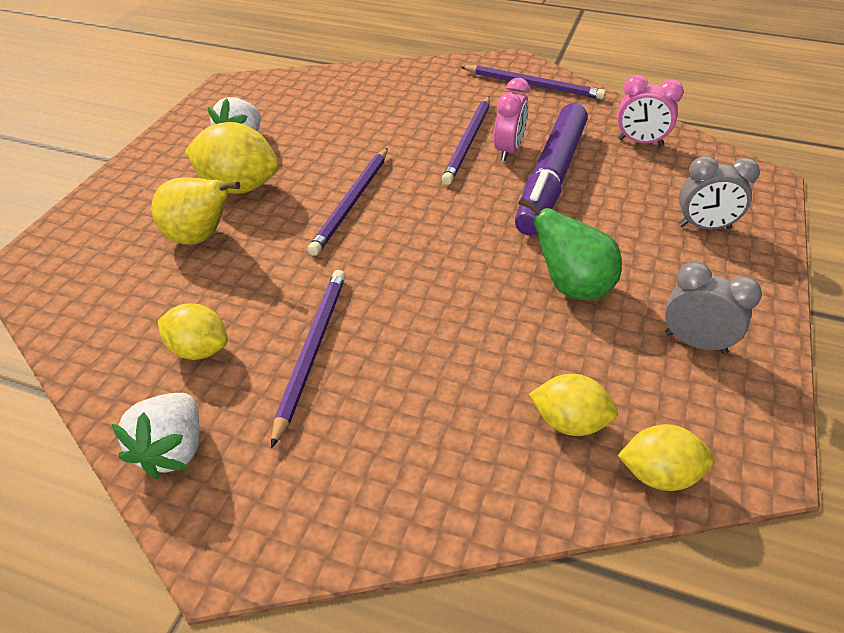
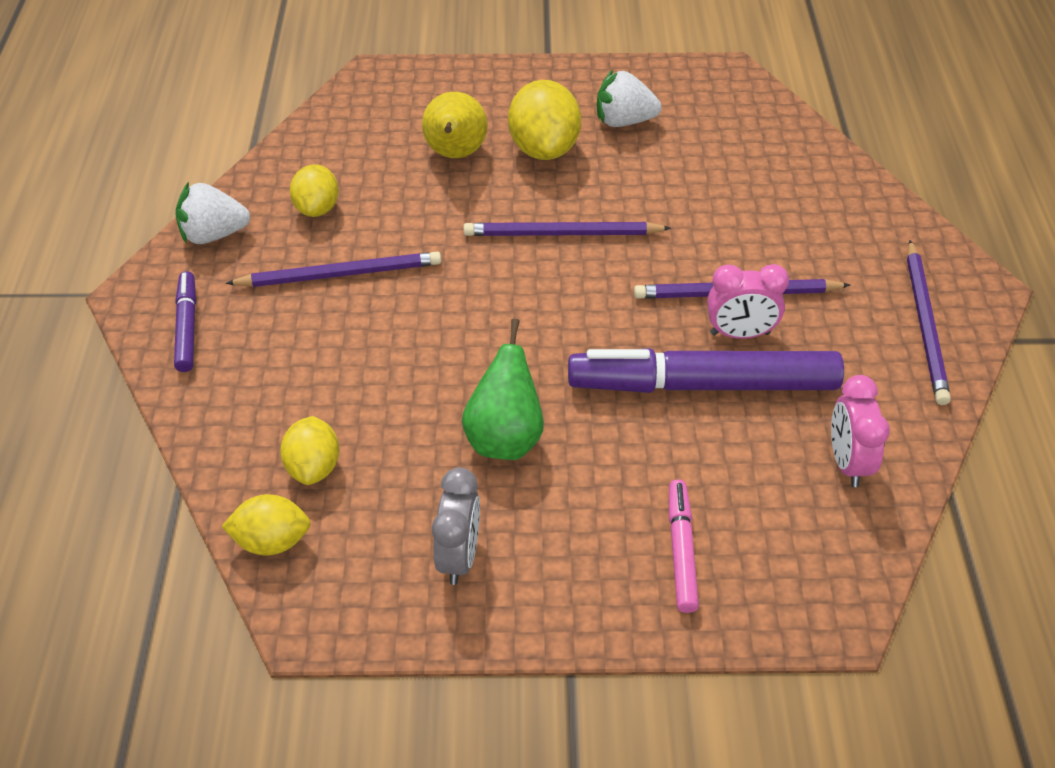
camera: 70 degrees right, 5 degrees up
(315, 503) = (187, 327): none -> purple marker
(659, 475) = (272, 541): yellow lemon -> yellow lemon turned 75 degrees counterclockwise
(704, 227) = (681, 550): grey clock -> pink marker

